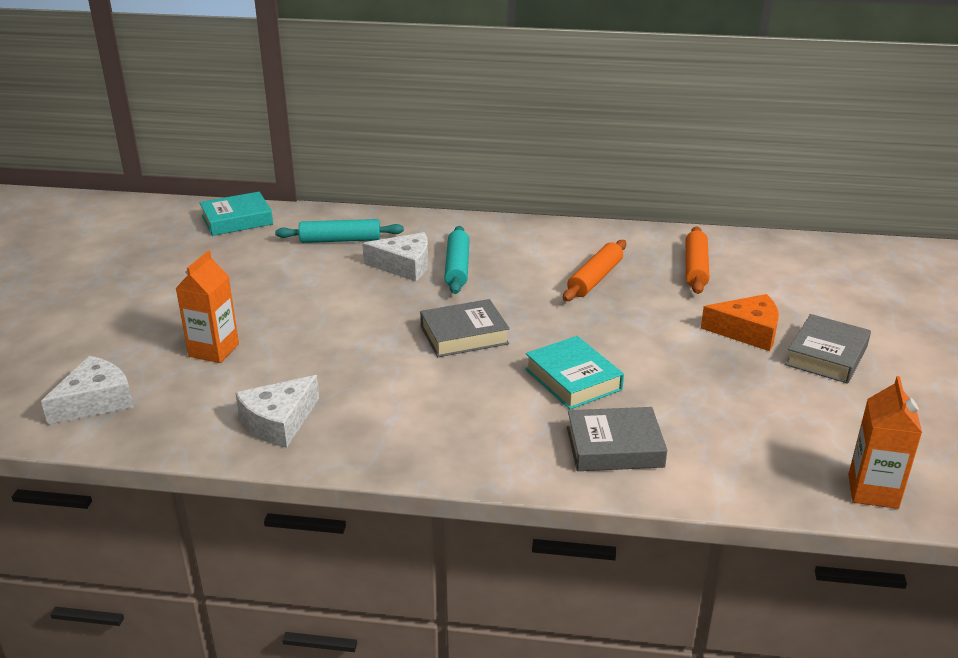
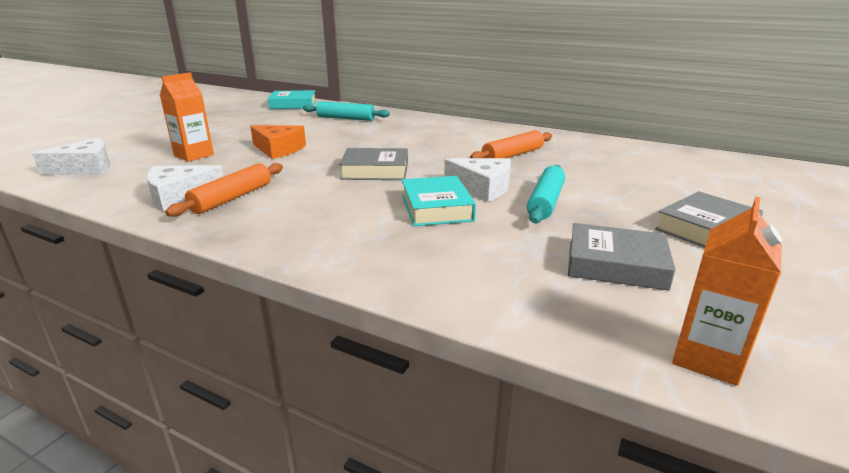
camera: 20 degrees right, 5 degrees down
(404, 266) = (374, 133): white cheese -> white cheese (482, 188)
(457, 267) = (410, 138): turquoise rolling pin -> turquoise rolling pin (545, 202)
(614, 447) = (429, 259): grey book -> grey book (616, 264)
(695, 268) = (606, 159): orange rolling pin -> orange rolling pin (232, 198)
(747, 331) = (629, 201): orange cheese -> orange cheese (279, 149)

